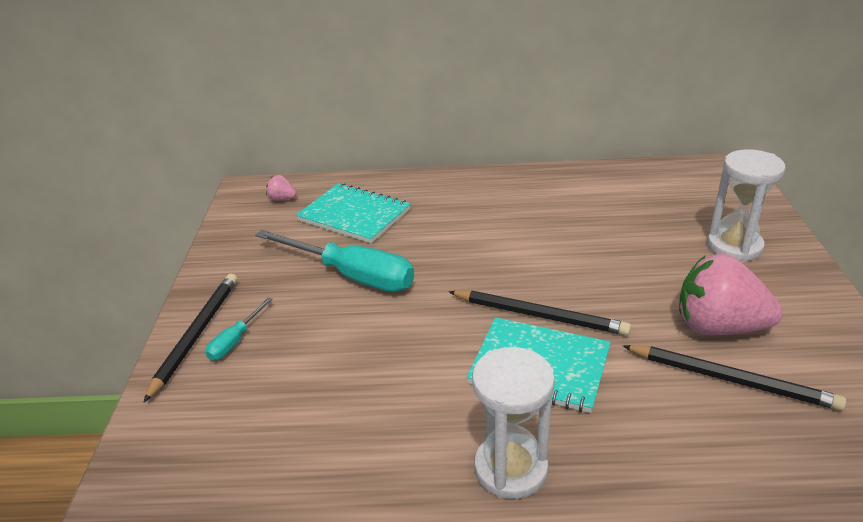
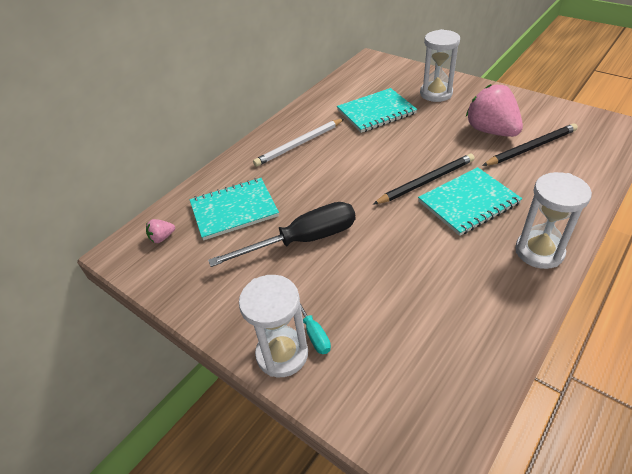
camera: 50 degrees left, 10 degrees up
(196, 335) = (282, 354): black pencil -> white hourglass
(352, 275) = (303, 240): turquoise screwdriver -> black screwdriver
(497, 201) = (299, 144): none -> white pencil
(625, 220) = (376, 112): none -> turquoise notebook
(718, 327) = (491, 131): pink strawberry -> pink strawberry turned 90 degrees clockwise

